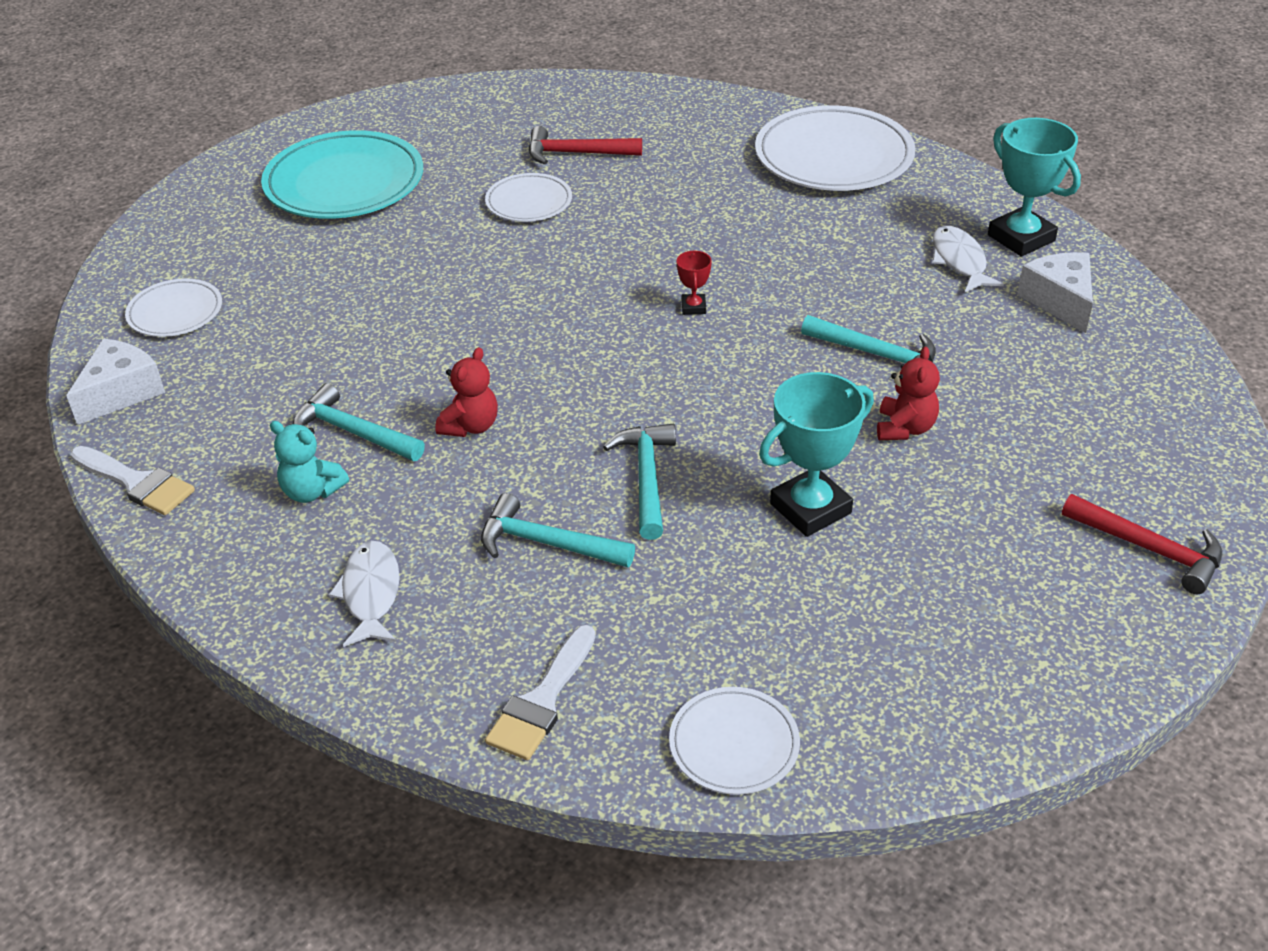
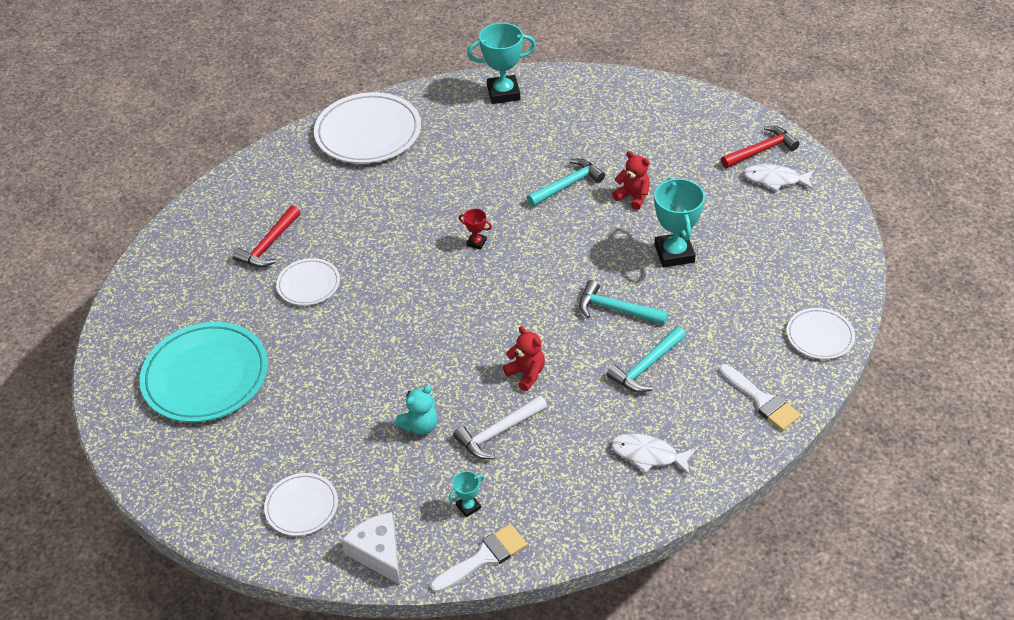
camera: 65 degrees left, 5 degrees up
(216, 444) = (468, 506): none -> turquoise trophy
(312, 491) = (544, 465): turquoise teddy bear -> turquoise teddy bear (420, 426)
(352, 432) = (498, 432): turquoise hammer -> white hammer
(959, 261) = (507, 123): white fish -> white fish (775, 179)
(1060, 301) = (566, 102): white cheese -> none

